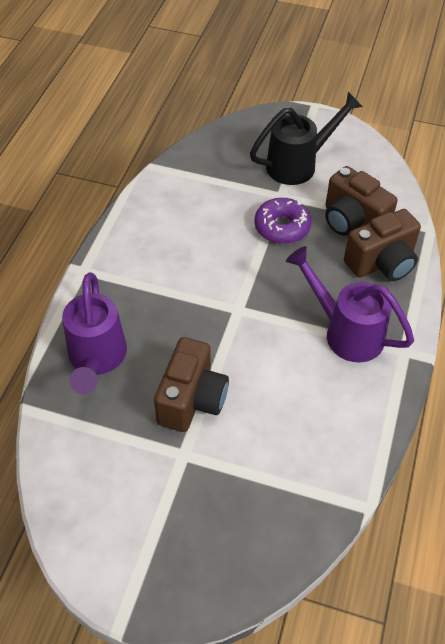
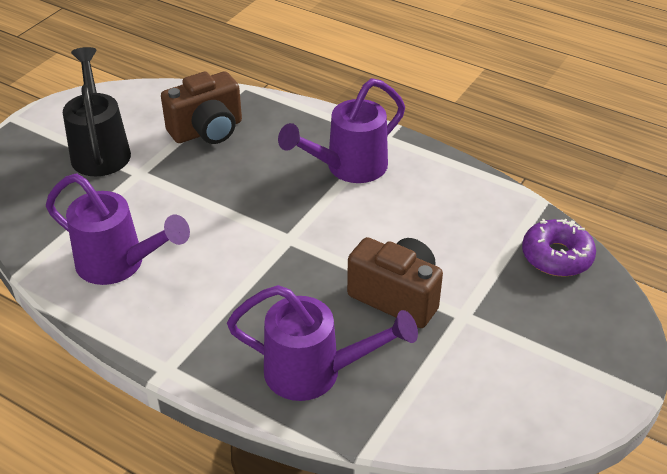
camera: 75 degrees left, 10 degrees down
(176, 215) = (120, 265): none -> purple watering can
(282, 227) = (188, 182): purple donut -> purple donut (556, 256)
(382, 263) = (272, 125): brown camera -> none

